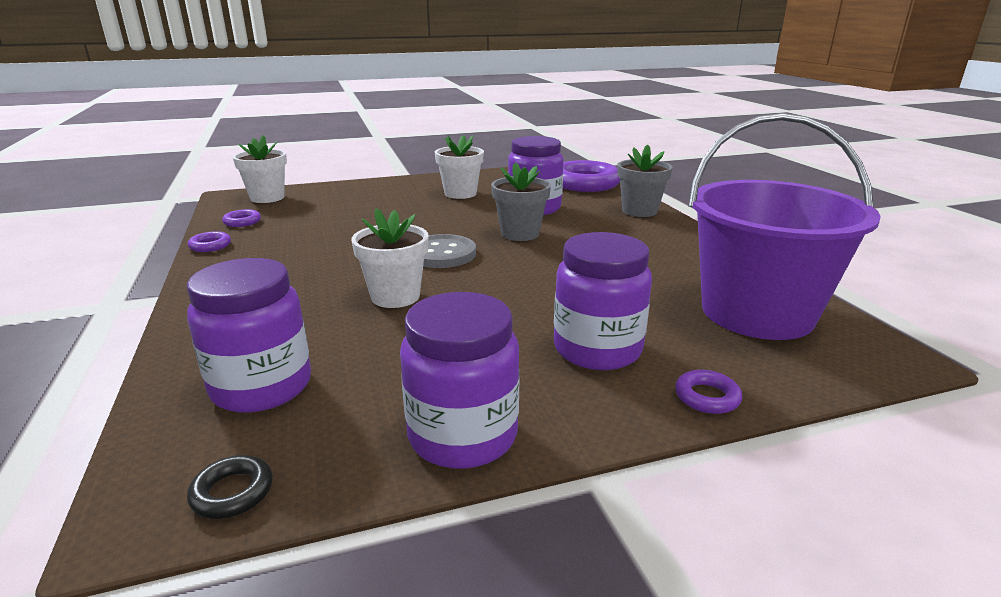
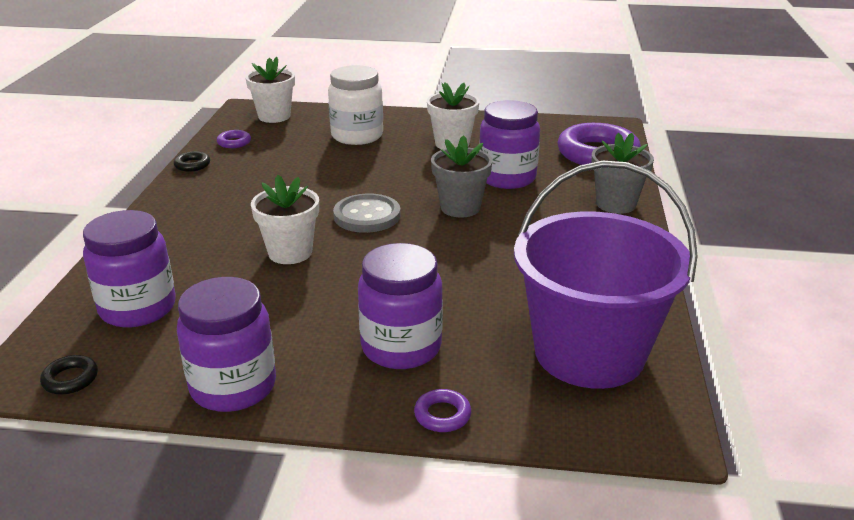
camera: 25 degrees right, 5 degrees up
(210, 246) = (192, 165): purple ring -> black ring
(367, 200) = (357, 136): none -> white jar

